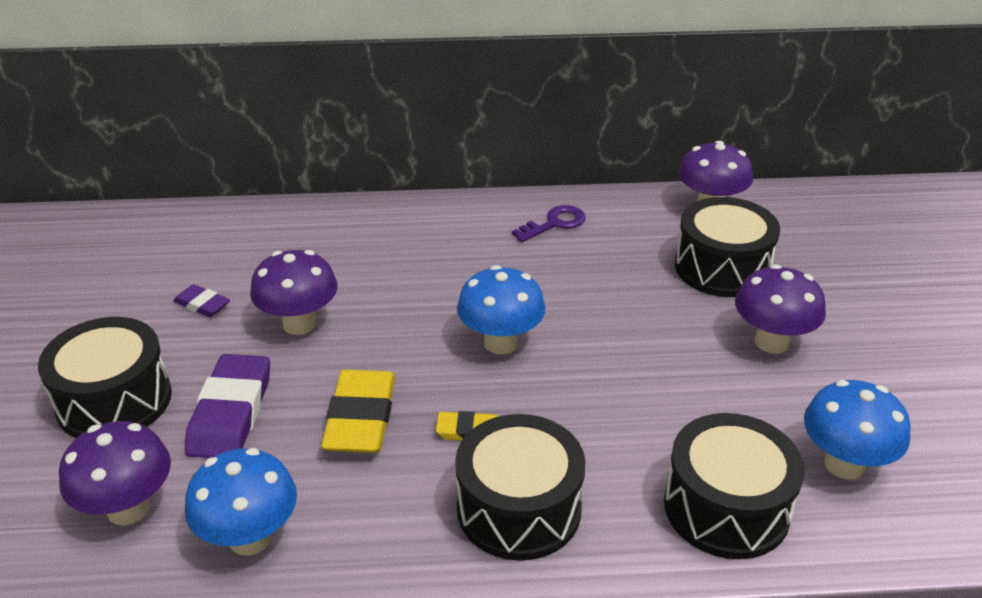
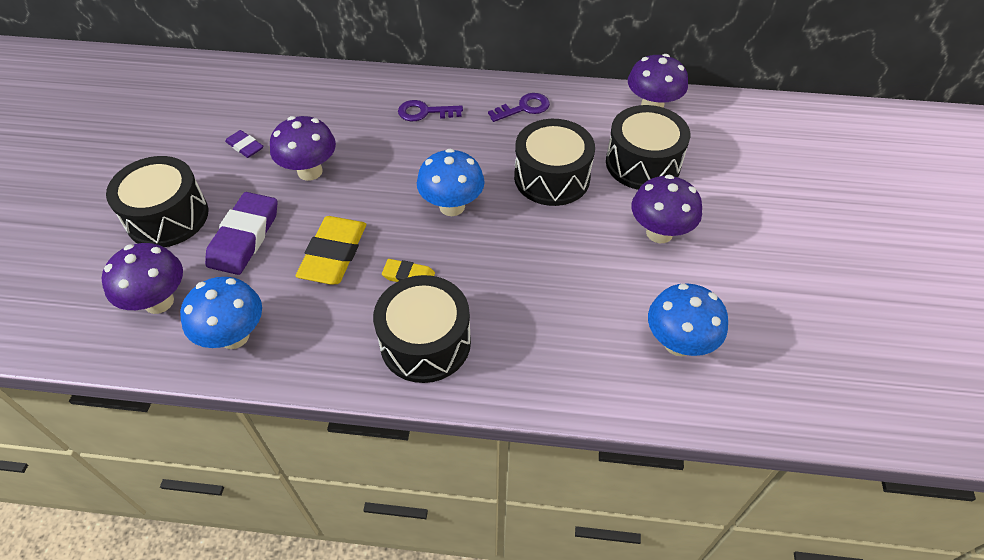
camera: 10 degrees right, 15 degrees up
(430, 241) = (424, 112): none -> purple key
(726, 508) = (576, 364): black drum -> black drum (552, 177)

